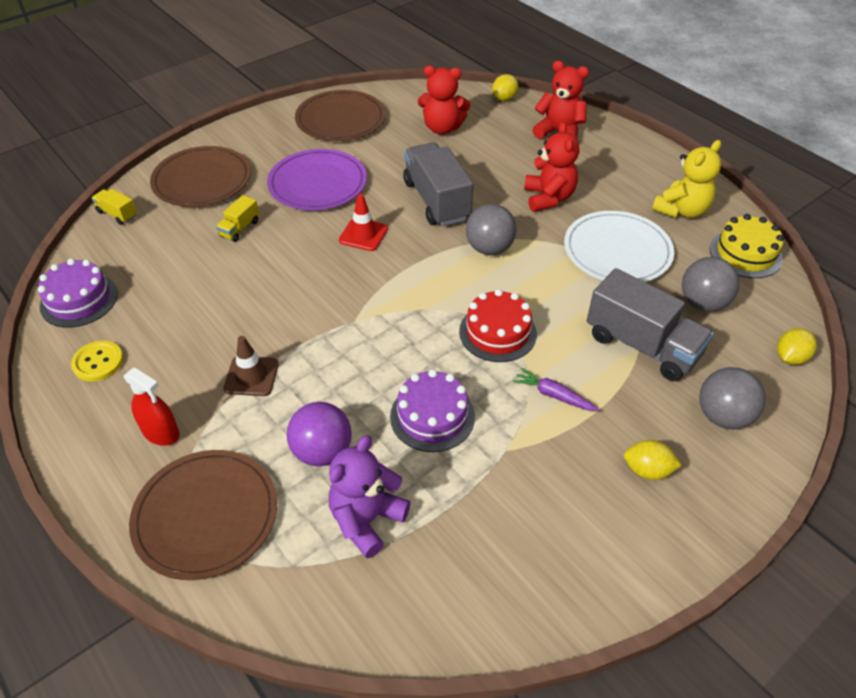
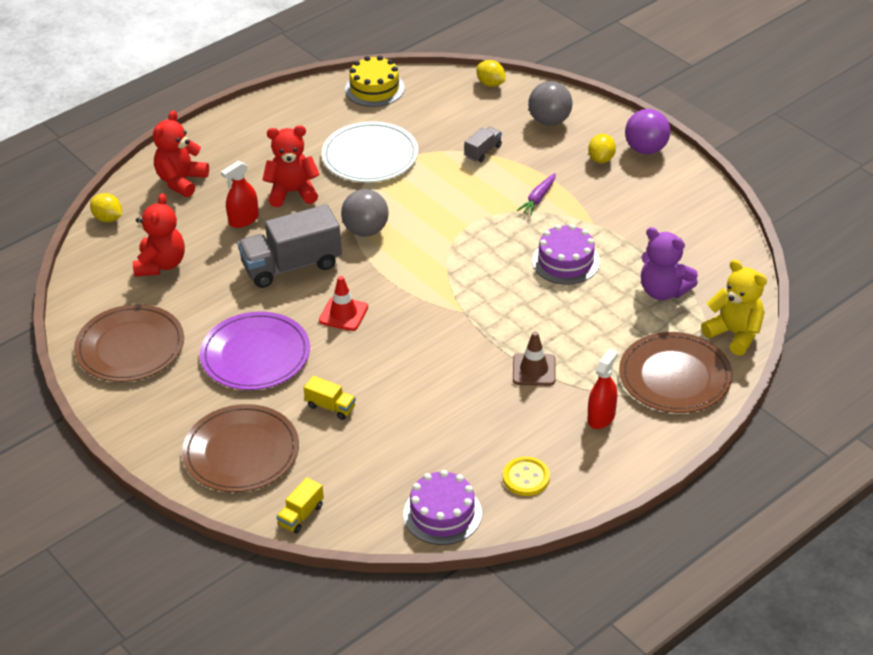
camera: 90 degrees left, 5 degrees down
(322, 451) = (607, 319): purple ball -> purple ball (646, 149)
(497, 332) = (473, 226): red cake -> none
(504, 170) = (243, 220): none -> red spray bottle
(642, 345) = (483, 151): grey truck -> grey truck, size x0.47
(681, 210) = (315, 115): yellow teddy bear -> yellow teddy bear (734, 334)
(703, 303) = (434, 117): grey ball -> none

